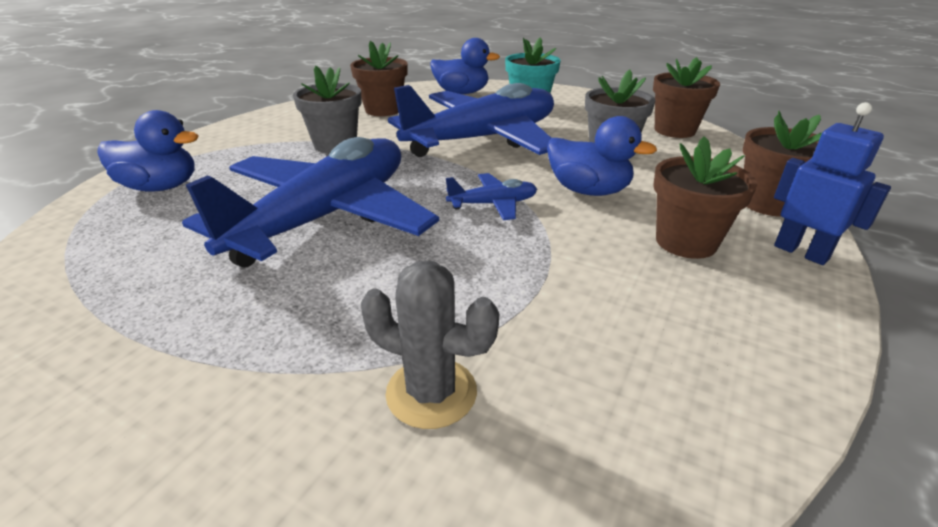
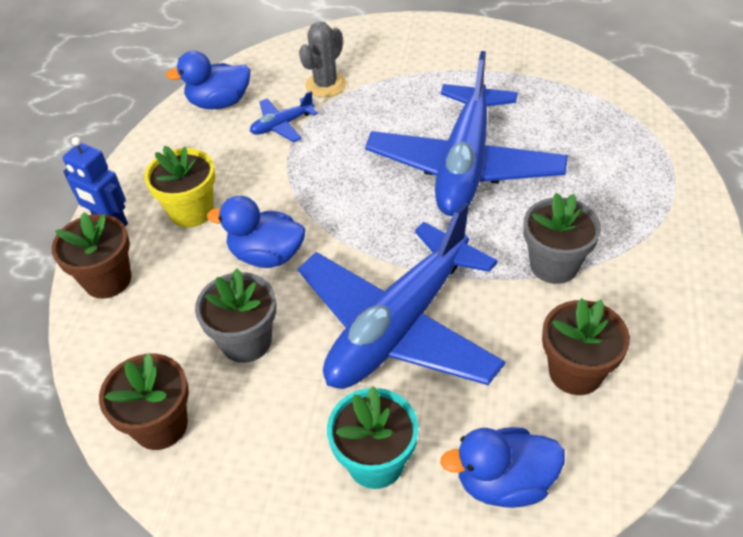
camera: 165 degrees right, 15 degrees up
(160, 187) = (630, 160): blue duck -> blue duck (219, 103)
(431, 392) = (325, 85): grey cactus -> grey cactus turned 60 degrees counterclockwise
(493, 204) = (344, 214): blue plane -> blue plane (282, 125)
(686, 242) = (191, 211): brown flower pot -> yellow flower pot

